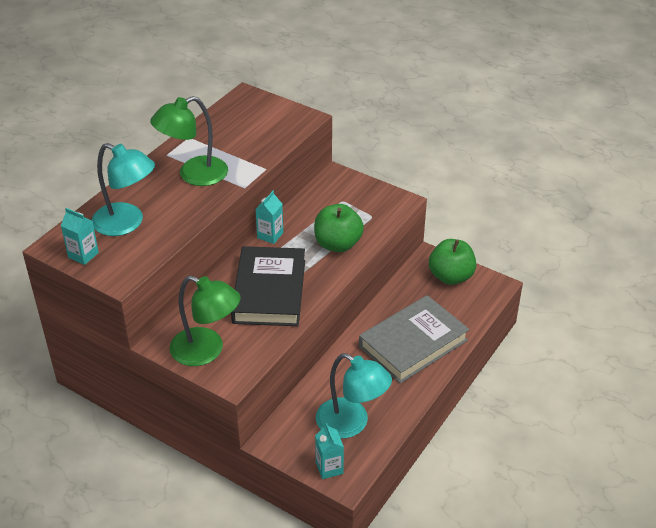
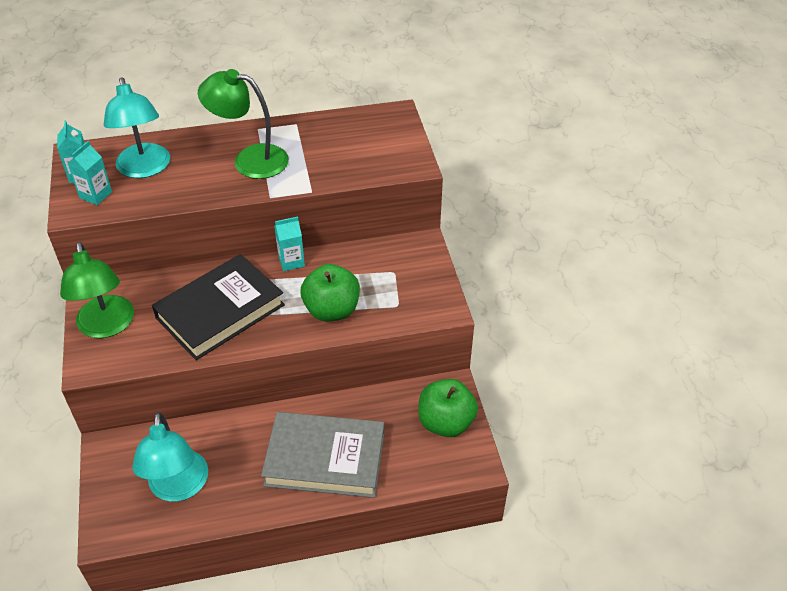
camera: 45 degrees right, 5 degrees up
(329, 468) = (111, 510): turquoise carton -> turquoise carton (95, 195)

